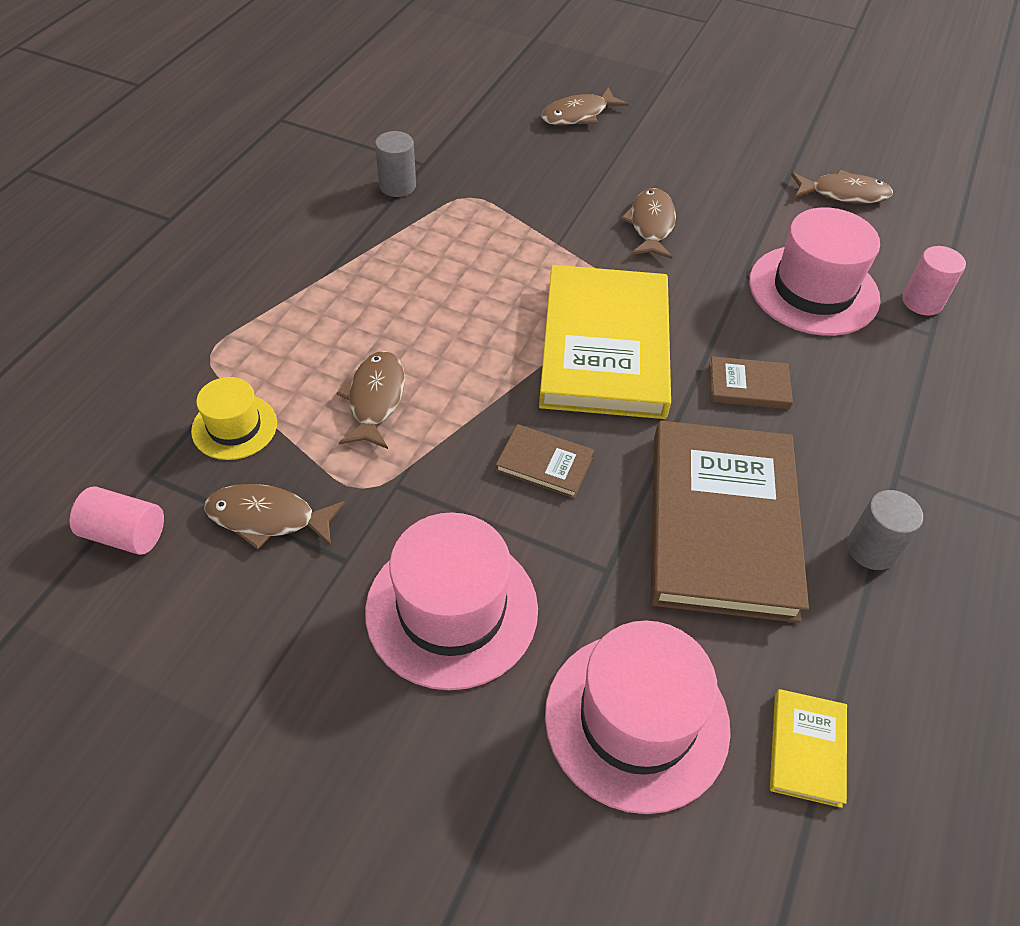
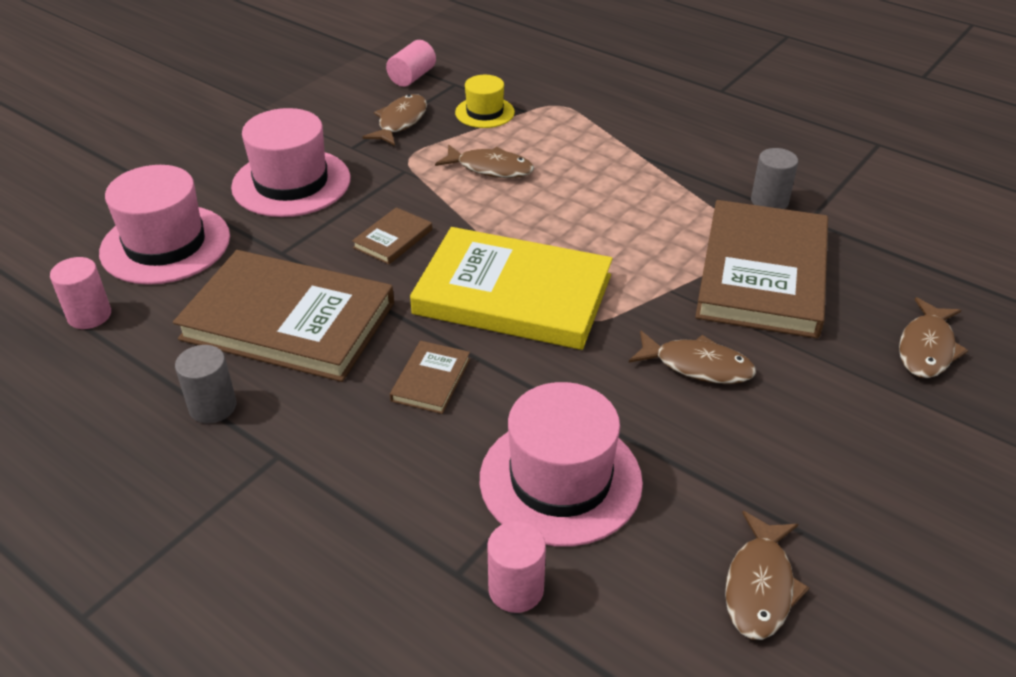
camera: 105 degrees right, 10 degrees down
(514, 191) = (762, 274): none -> brown book
(578, 115) = (926, 348): brown fish -> brown fish turned 135 degrees counterclockwise
(807, 749) = (89, 315): yellow book -> pink cylinder

